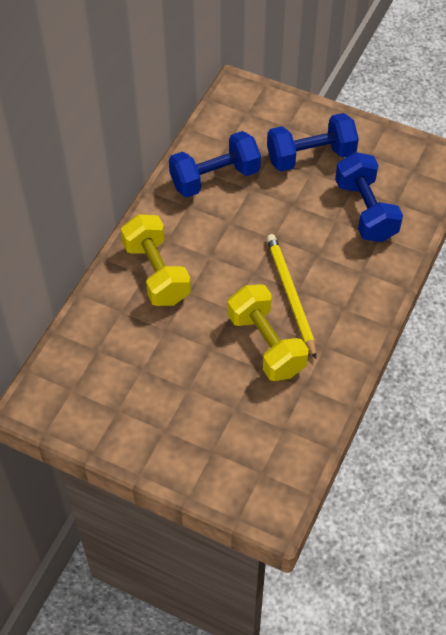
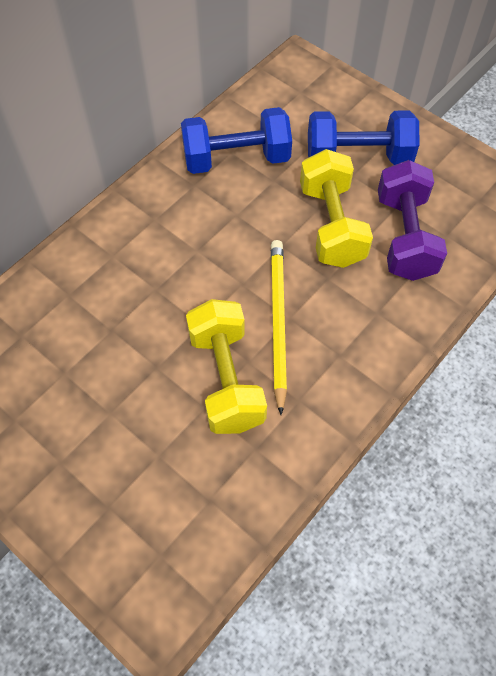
camera: 15 degrees right, 5 degrees up
(156, 273) = (127, 257): yellow dumbbell -> yellow dumbbell (331, 225)
(365, 211) = (405, 237): blue dumbbell -> purple dumbbell

